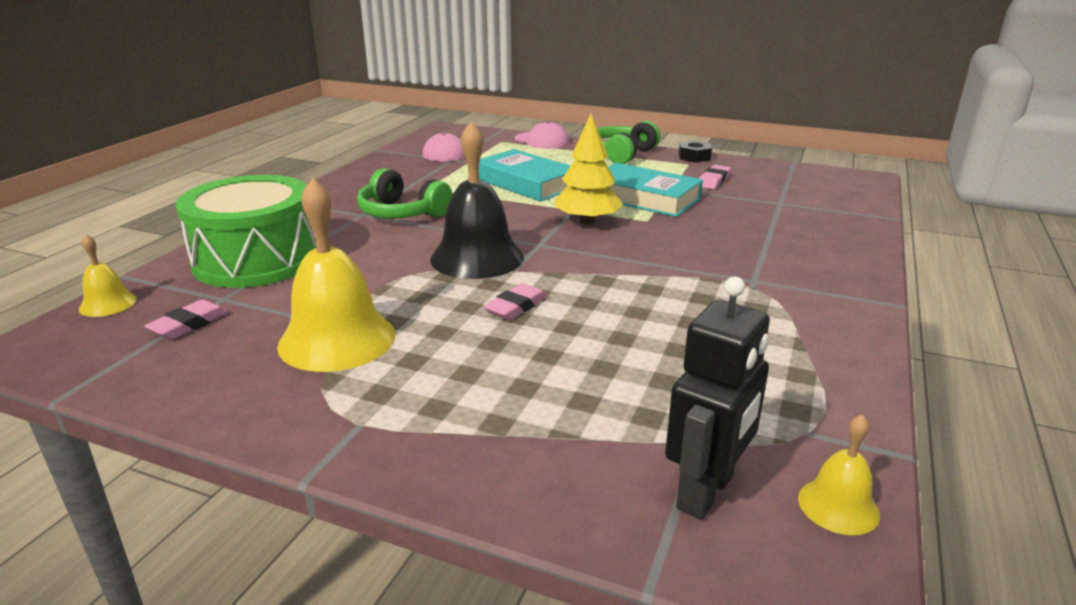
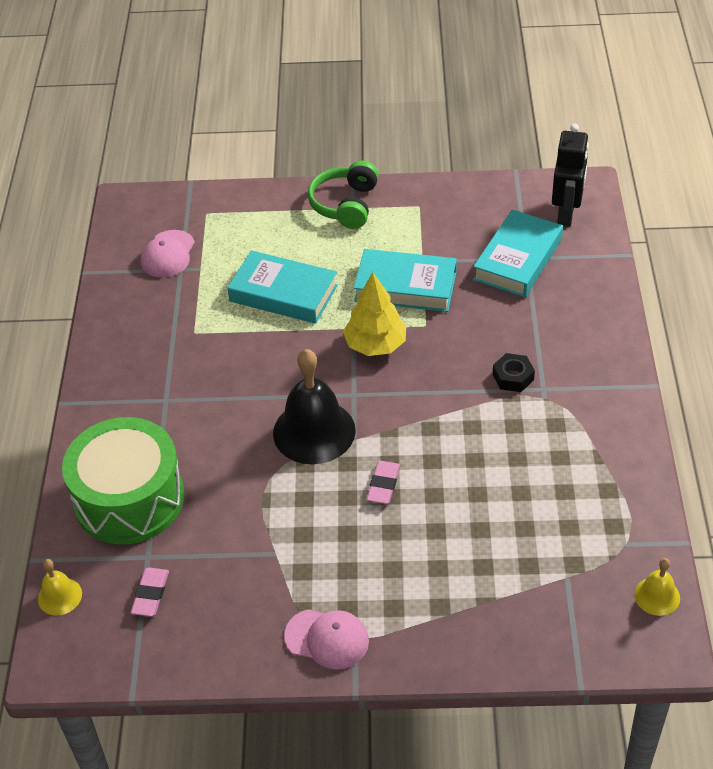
camera: 20 degrees left, 20 degrees up
(337, 339) = (277, 569): yellow bell -> none
(402, 213) = (201, 385): green headphones -> none
(541, 141) = (249, 199): pink cap -> pink cap (327, 639)
(694, 157) = (418, 189): black nut -> black nut (513, 377)
(706, 492) = (585, 613): black robot -> black robot (566, 214)
(713, 181) = (455, 234): pink eraser -> none
(770, 202) = (518, 259): none -> turquoise book

